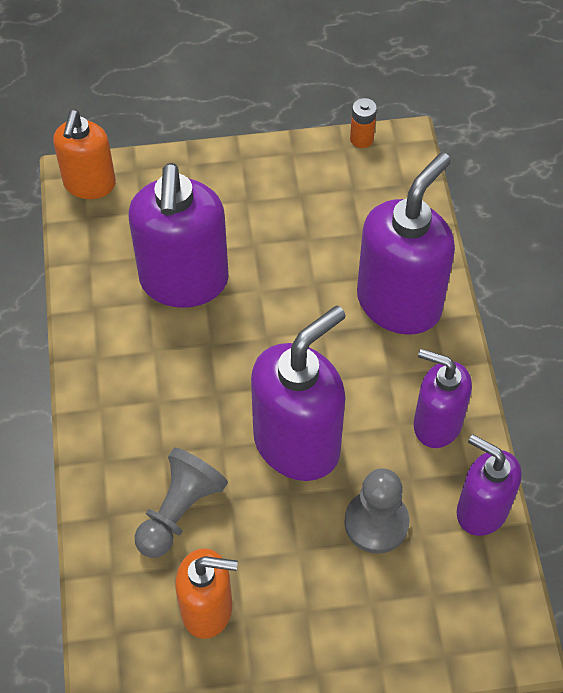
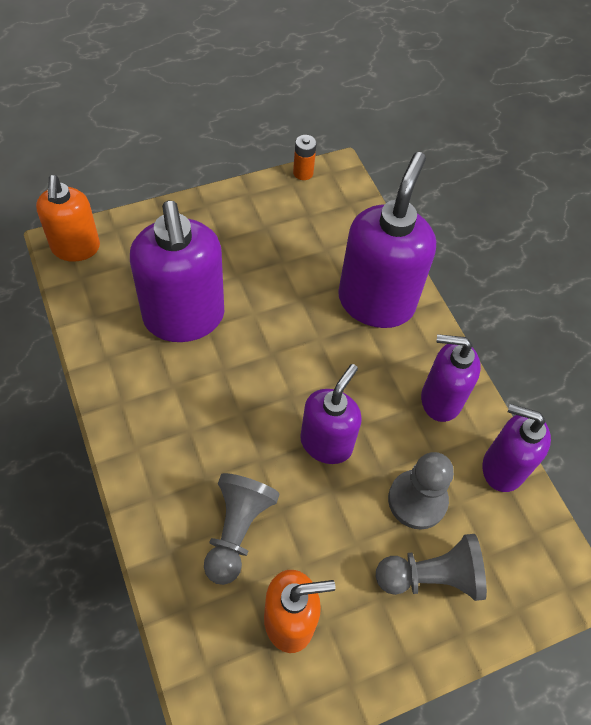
camera: 20 degrees left, 0 degrees up
(297, 443) = (326, 443): purple soap dispenser -> purple soap dispenser, size x0.63
(366, 602) = (431, 577): none -> grey pawn

